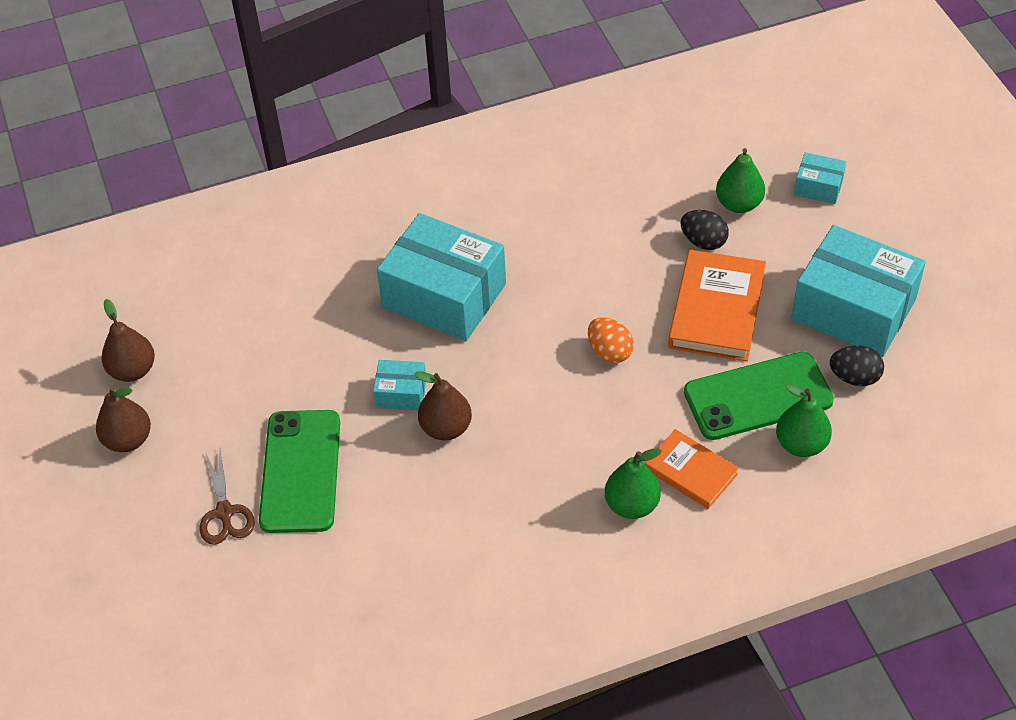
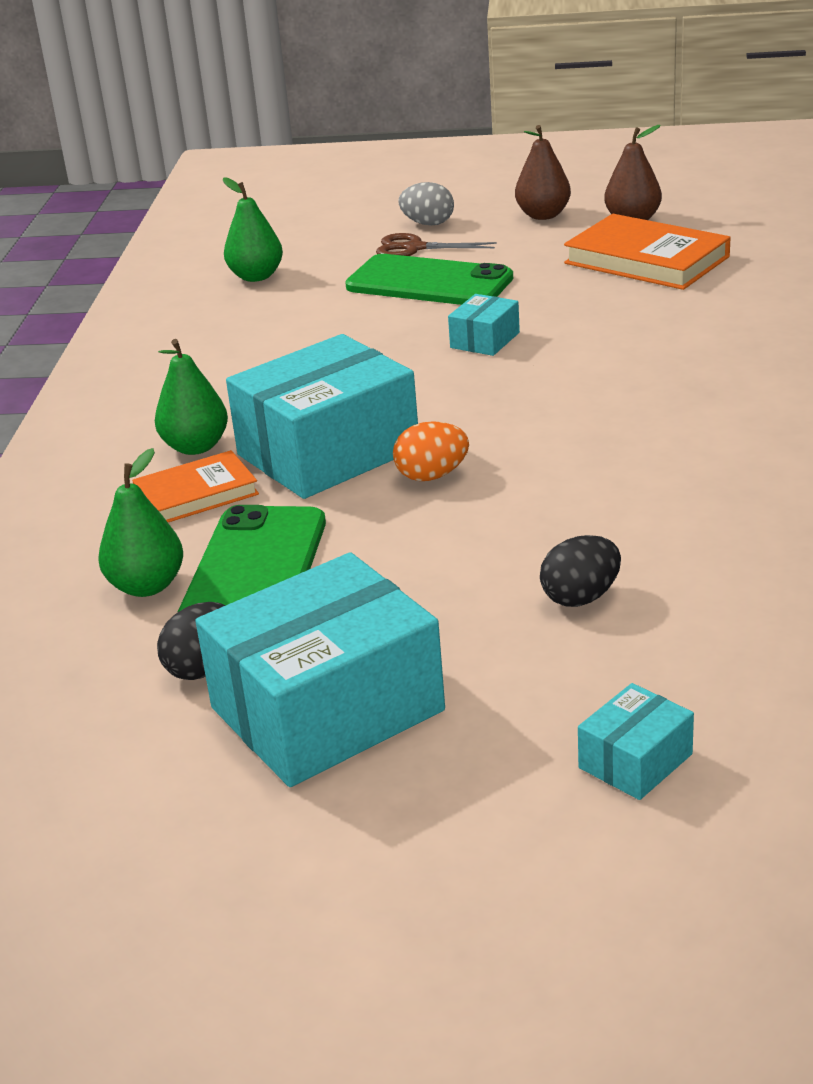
camera: 115 degrees right, 20 degrees down
(161, 525) = (428, 224): none -> grey egg
(444, 295) = (618, 382): turquoise box -> turquoise box (328, 452)
(446, 428) = (412, 358): brown pear -> none
(717, 310) = (434, 576): orange book -> orange book (646, 260)
(738, 204) = (645, 655): green pear -> green pear (256, 276)

